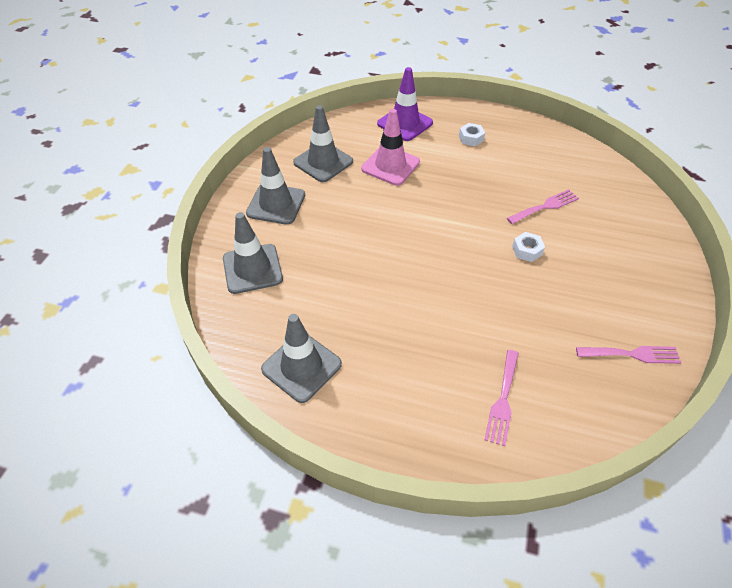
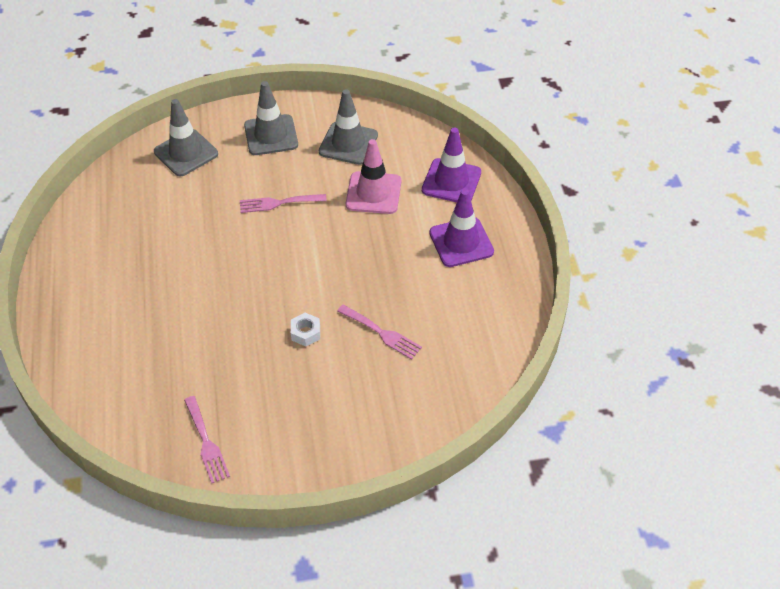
camera: 65 degrees right, 0 degrees up
(301, 366) = (99, 222): grey traffic cone -> none
(471, 138) = (461, 242): white nut -> purple traffic cone
(503, 400) = (116, 357): pink fork -> pink fork (278, 203)

